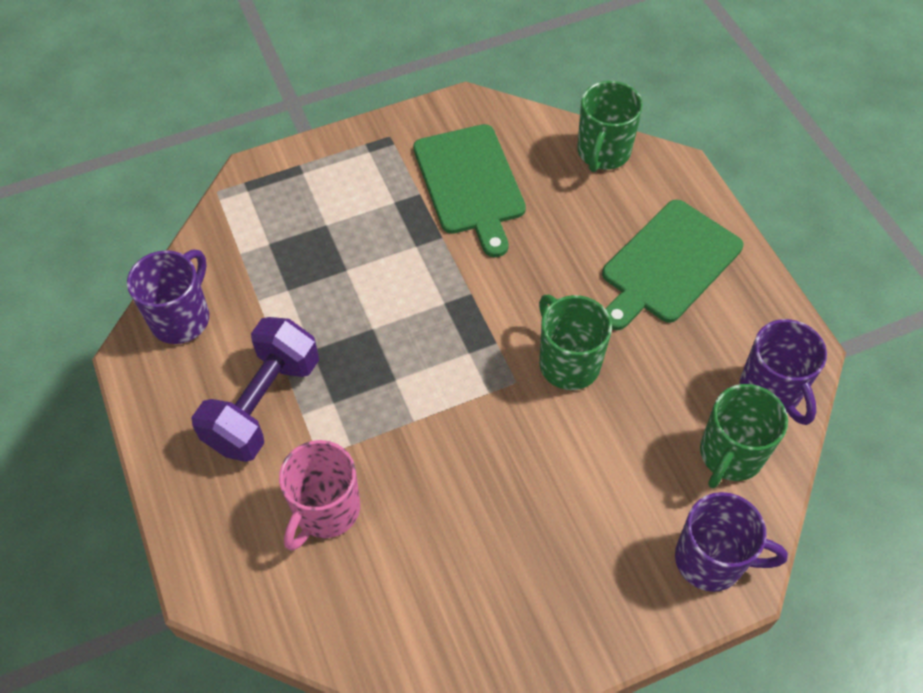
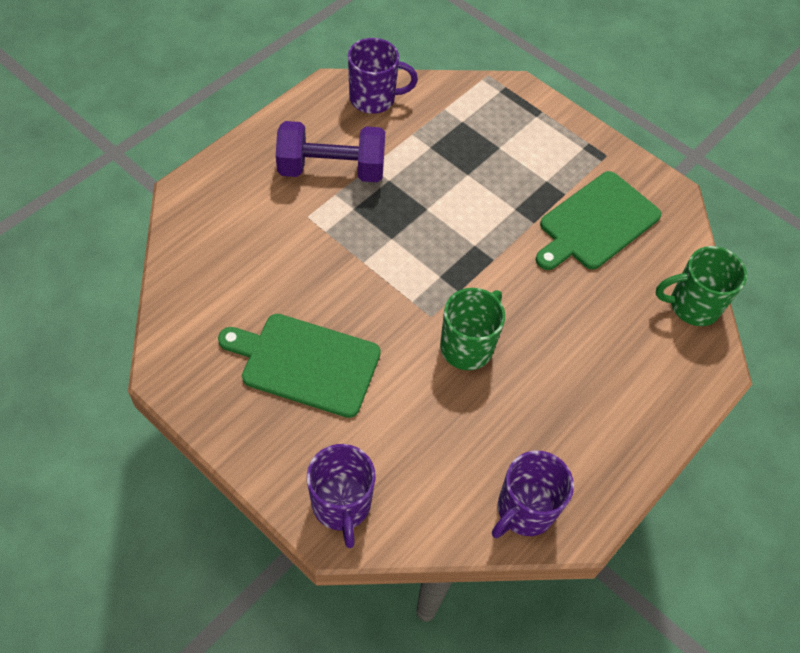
camera: 60 degrees right, 0 degrees up
(326, 510) = (268, 236): pink mug -> none
(668, 264) = (607, 391): green cutting board -> green cutting board (306, 363)
(730, 455) = (444, 493): green mug -> none

